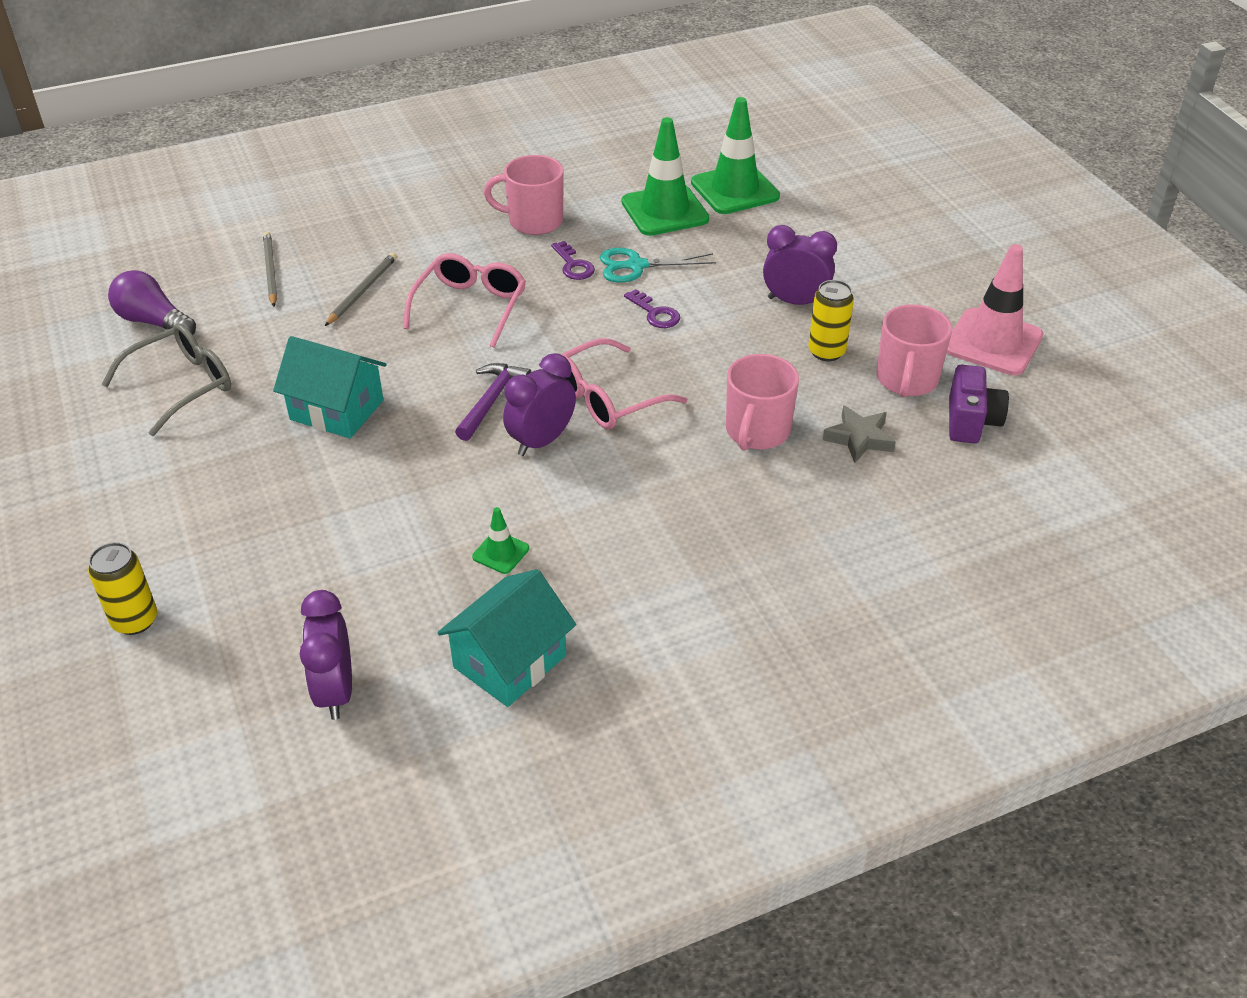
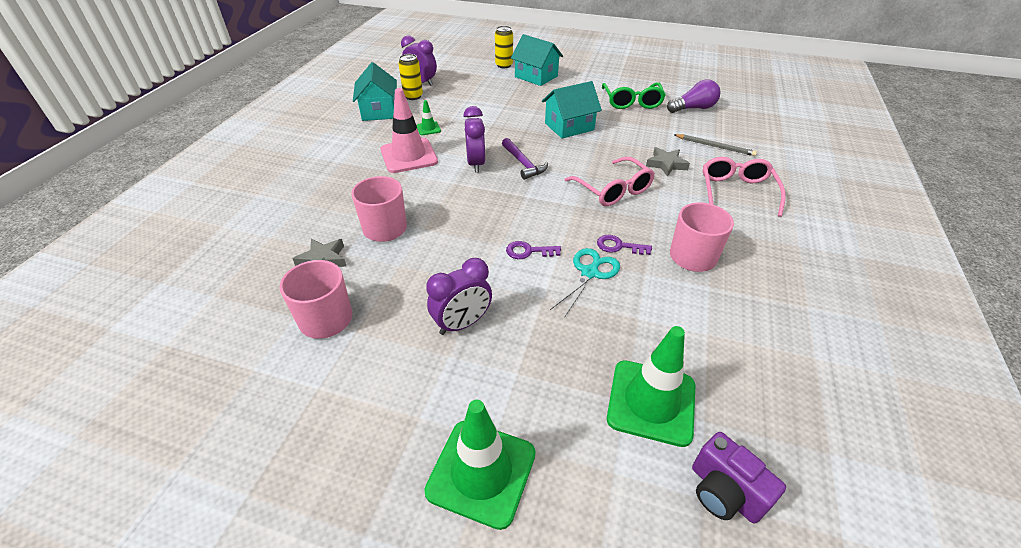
camera: 130 degrees right, 0 degrees up
(160, 542) = (536, 76): none -> turquoise house
(181, 386) = (632, 102): grey glasses -> green glasses
(362, 291) = (666, 164): grey pencil -> grey star
(608, 398) = (478, 196): pink glasses -> pink glasses (736, 192)
(664, 211) = (652, 331): green traffic cone -> green traffic cone (481, 472)
(826, 352) = (398, 301): yellow can -> yellow can (413, 96)
(971, 422) = (256, 317): purple camera -> purple camera (724, 492)
(993, 342) = (280, 402): pink traffic cone -> pink traffic cone (409, 156)

